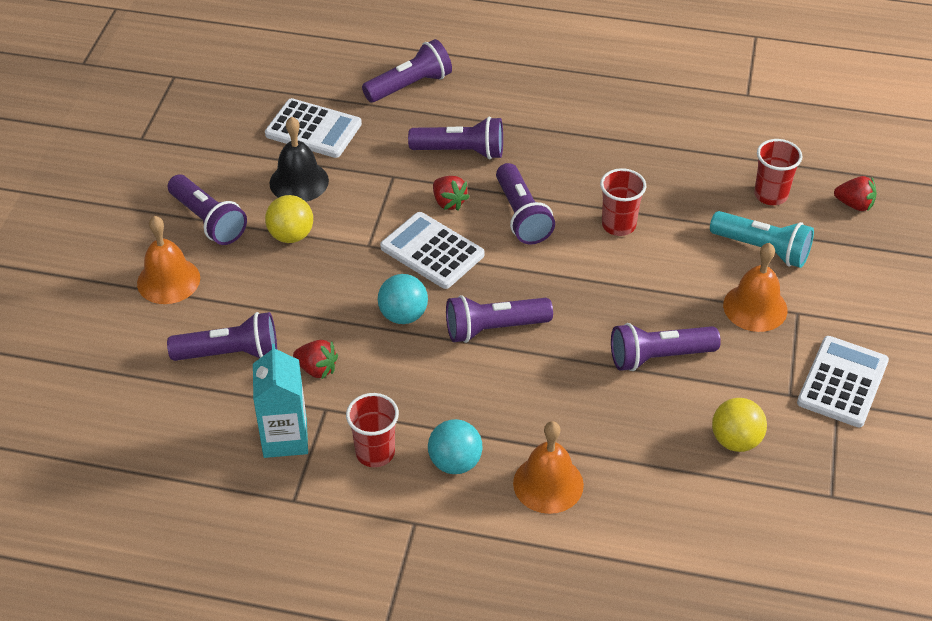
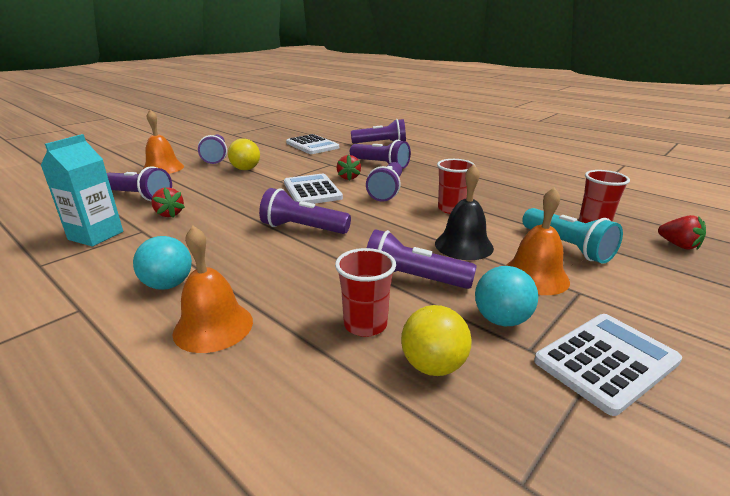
camera: 30 degrees right, 20 degrees down
(299, 182) = (279, 156): black bell -> black bell (464, 245)
(375, 453) = (129, 260): red cup -> red cup (365, 324)
(403, 315) = (255, 208): turquoise ball -> turquoise ball (501, 320)

